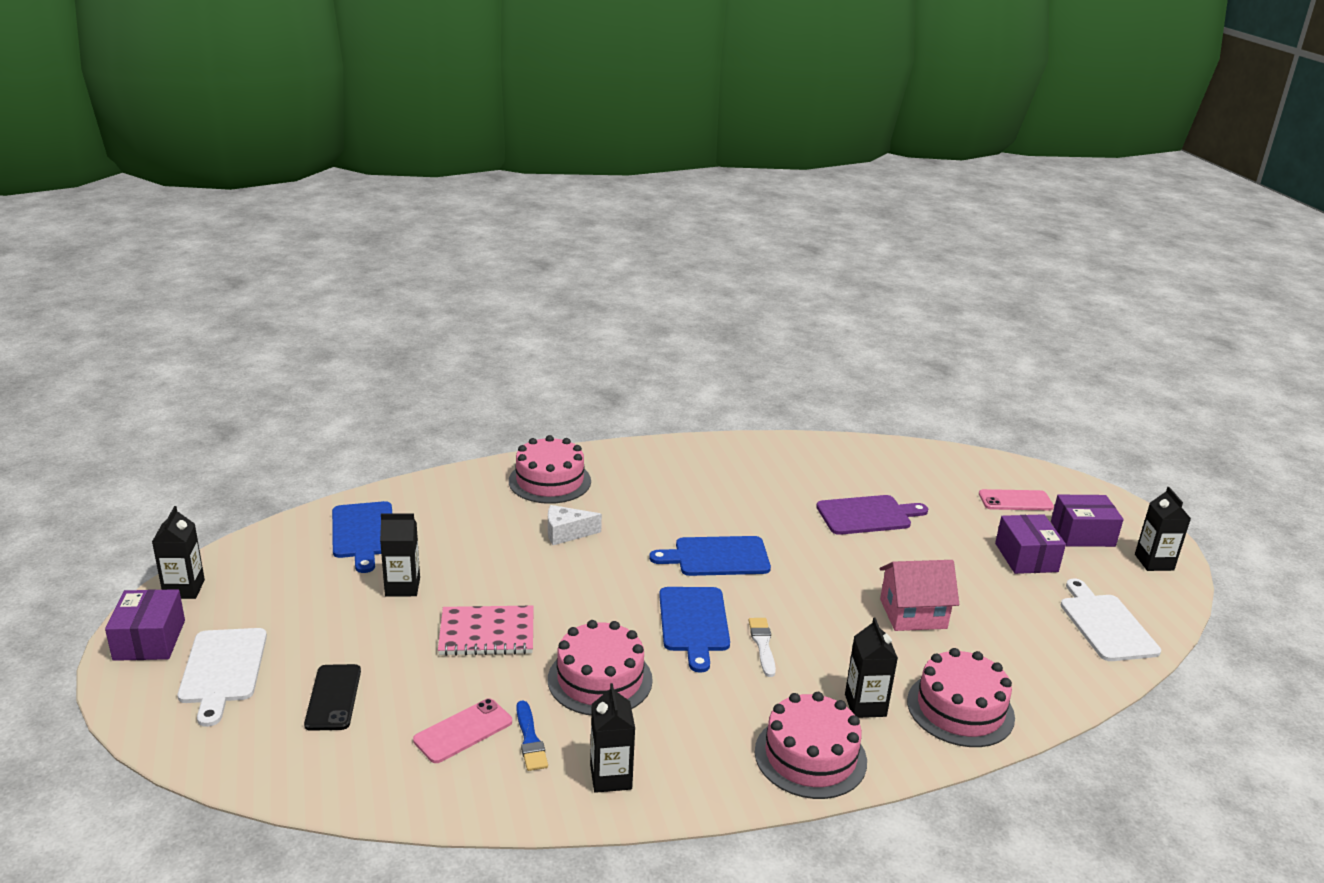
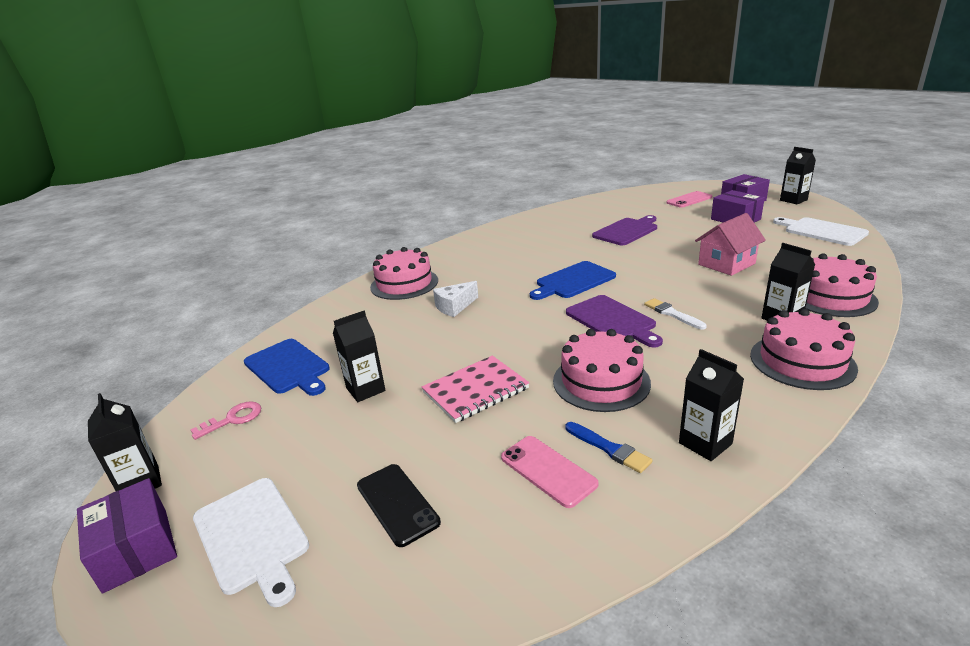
camera: 25 degrees left, 0 degrees up
(283, 564) = (233, 419): none -> pink key
(463, 731) = (548, 470): pink phone -> pink phone turned 60 degrees counterclockwise
(694, 622) = (612, 320): blue cutting board -> purple cutting board

